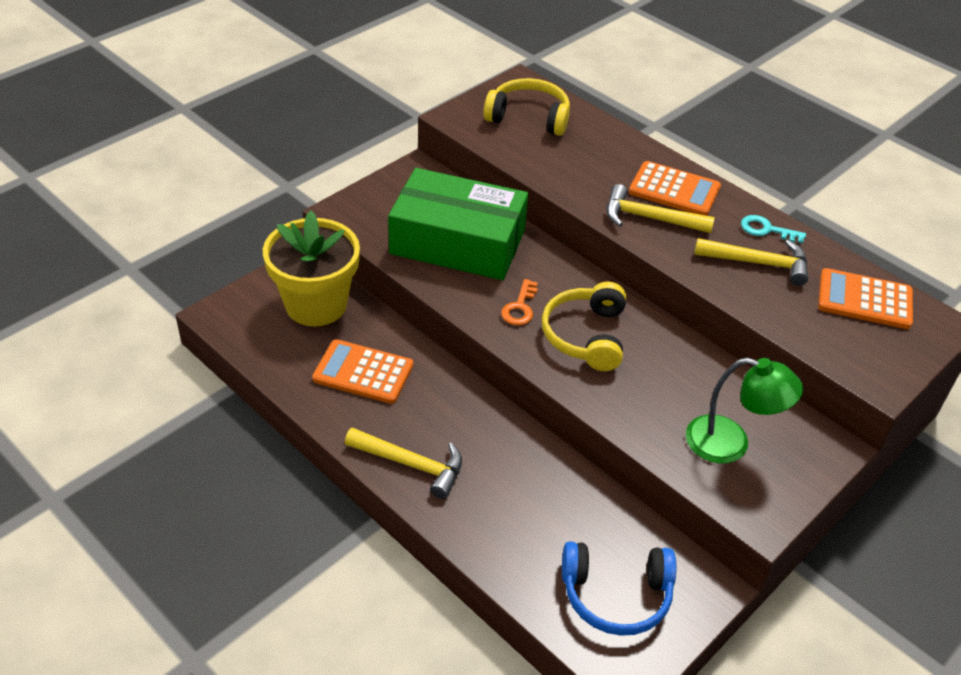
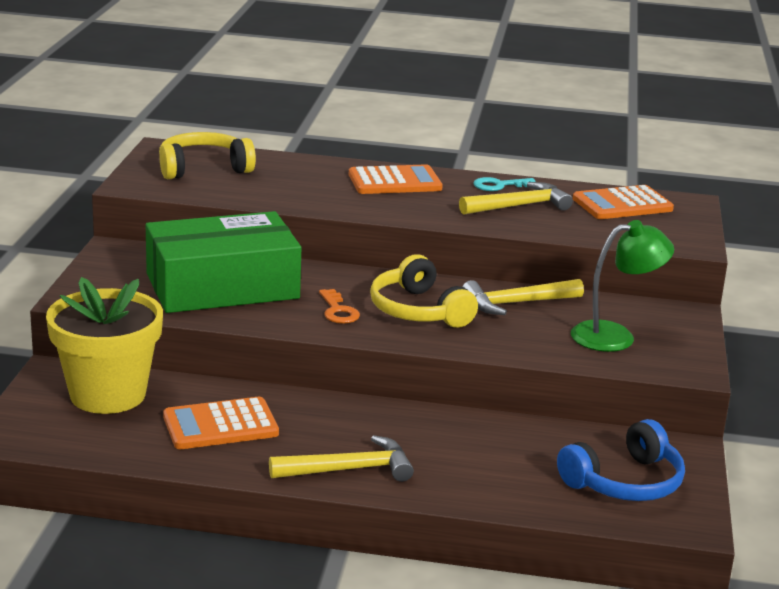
camera: 35 degrees left, 20 degrees down
(649, 218) = (398, 203): yellow hammer -> yellow hammer (517, 303)

